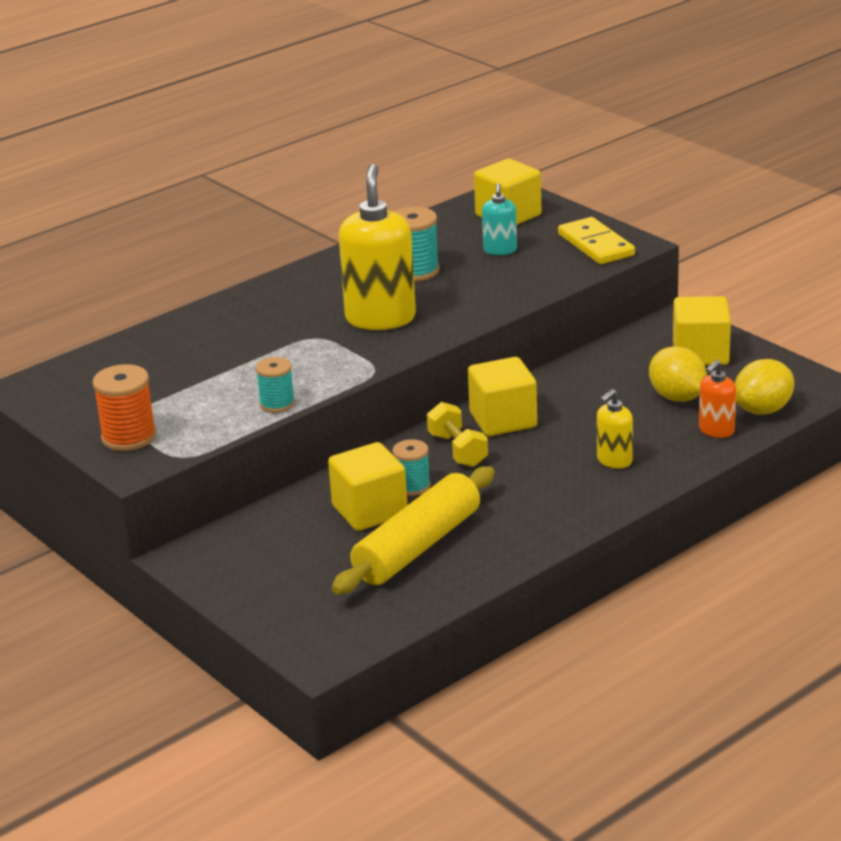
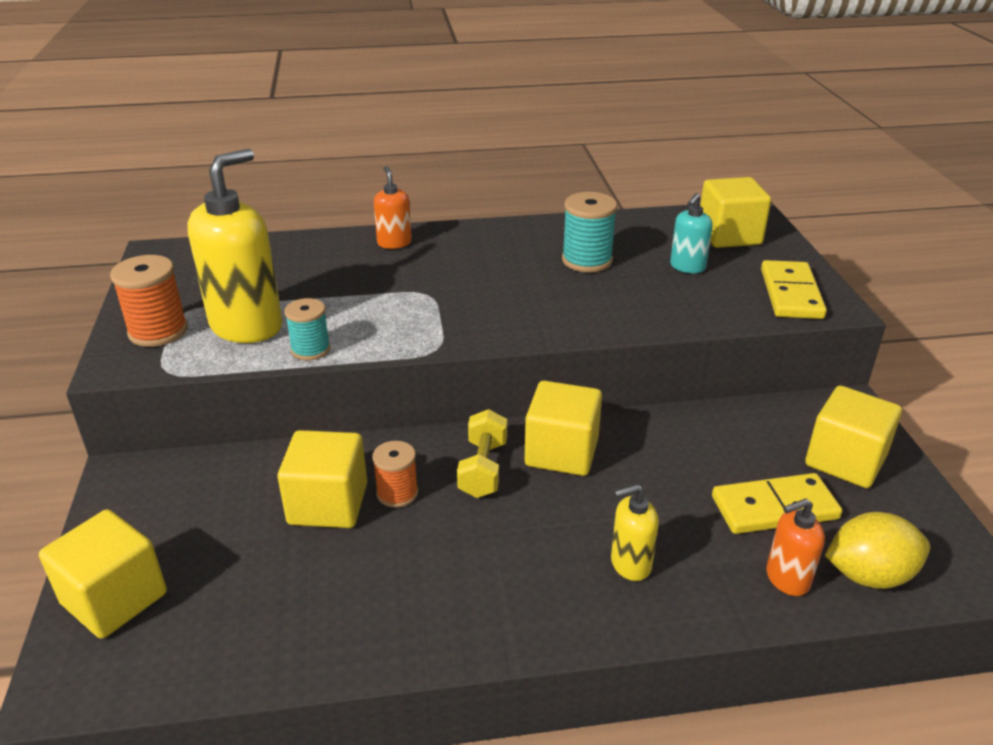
camera: 30 degrees right, 5 degrees up
(233, 310) = (394, 243): none -> orange soap dispenser
(288, 612) = (114, 598): none -> yellow cube
(380, 318) = (503, 296): yellow soap dispenser -> yellow soap dispenser (247, 326)
(412, 486) = (397, 493): turquoise spool -> orange spool
(417, 546) = (319, 577): yellow rolling pin -> none
(677, 397) = (774, 507): yellow lemon -> yellow domino

